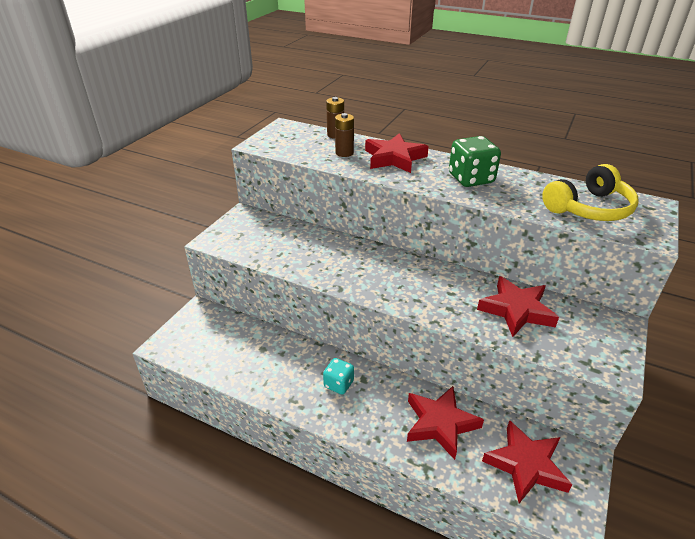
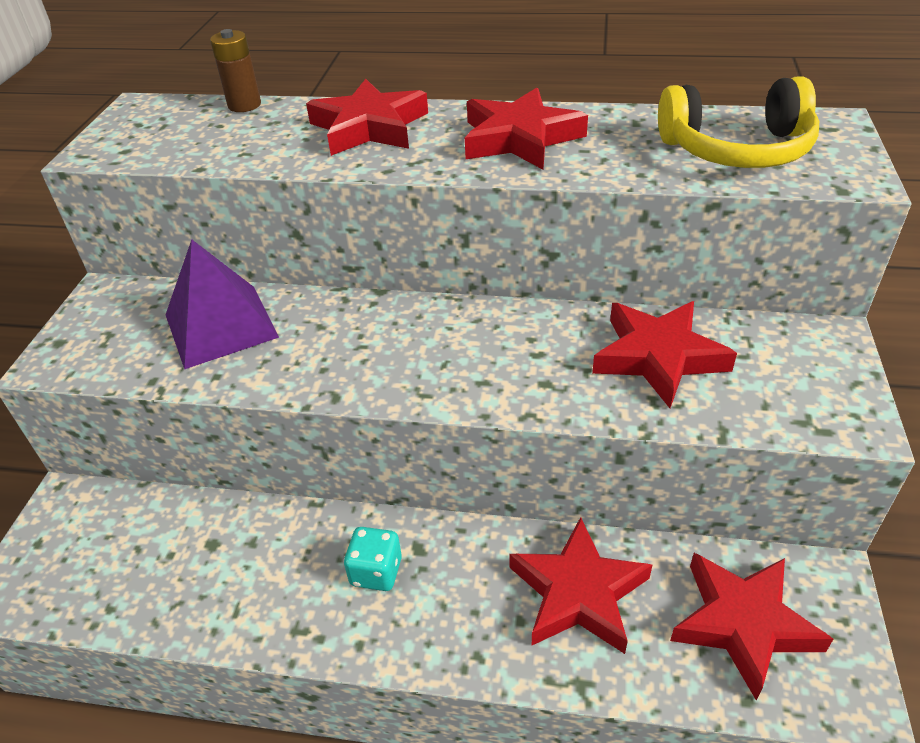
camera: 15 degrees left, 5 degrees up
(295, 242) = (221, 326): none -> purple pyramid
(344, 153) = (272, 135): brown battery -> none
(471, 179) = (520, 138): green dice -> red star
(589, 208) = (737, 149): yellow headphones -> yellow headphones turned 45 degrees clockwise

